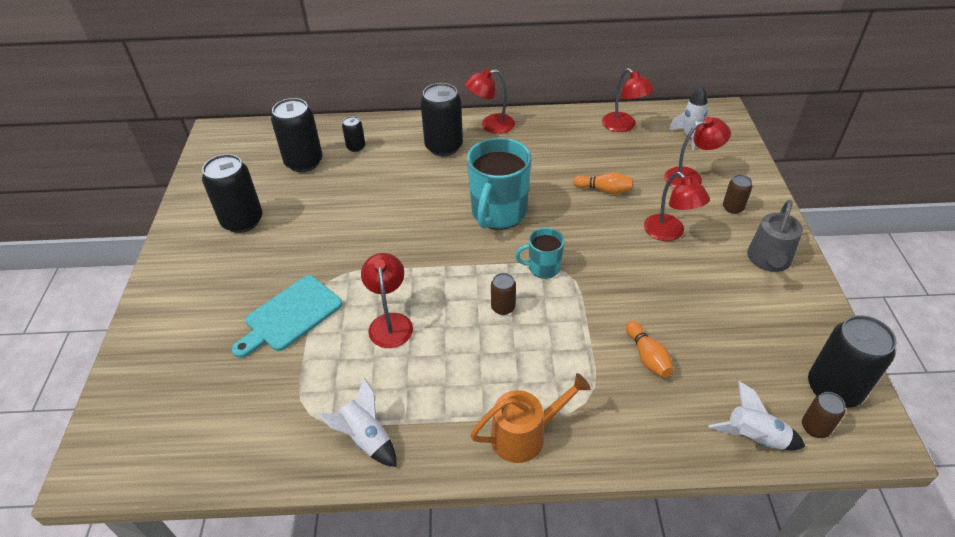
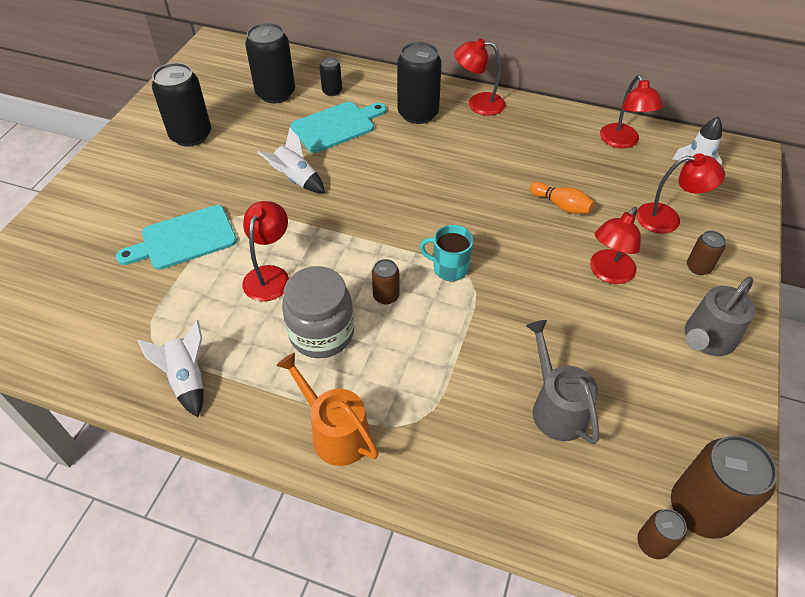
camera: 20 degrees right, 5 degrees up
(377, 176) = (336, 126): none -> turquoise cutting board
(465, 356) = (321, 333): none -> grey jar
(498, 213) = (434, 198): turquoise mug -> none
(525, 435) = (335, 432): orange watering can -> orange watering can turned 135 degrees counterclockwise
(647, 356) = (507, 398): orange bowling pin -> none
(669, 233) = (608, 273): red lamp -> red lamp turned 45 degrees clockwise
(689, 351) = (556, 408): none -> grey watering can
(753, 438) = (575, 527): white rocket -> white rocket (296, 179)
(833, 389) = (701, 509): black can -> brown can

